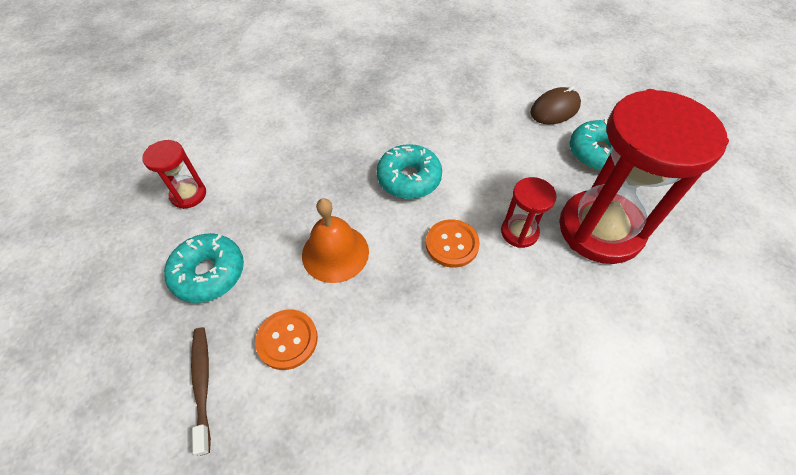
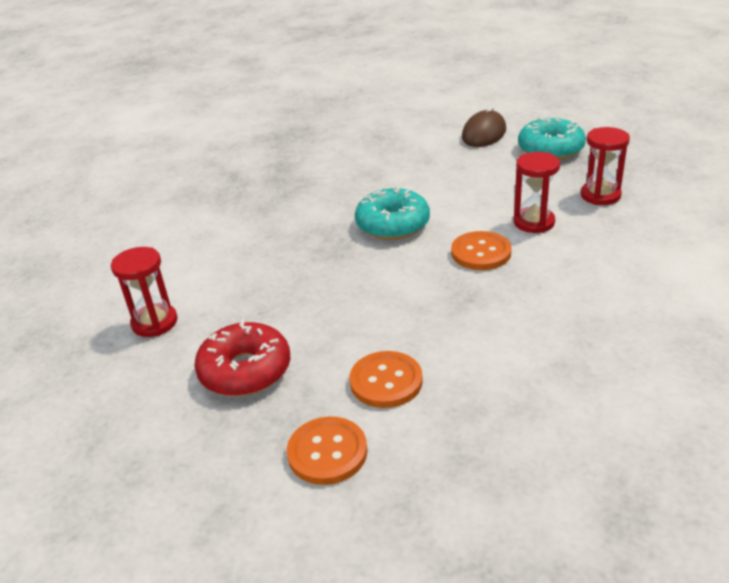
camera: 25 degrees left, 20 degrees down
(202, 384) = (327, 452): brown toothbrush -> orange button
(209, 273) = (245, 370): turquoise donut -> red donut
(335, 253) = (371, 302): orange bell -> none
(600, 229) = (600, 195): red hourglass -> red hourglass, size x0.45

